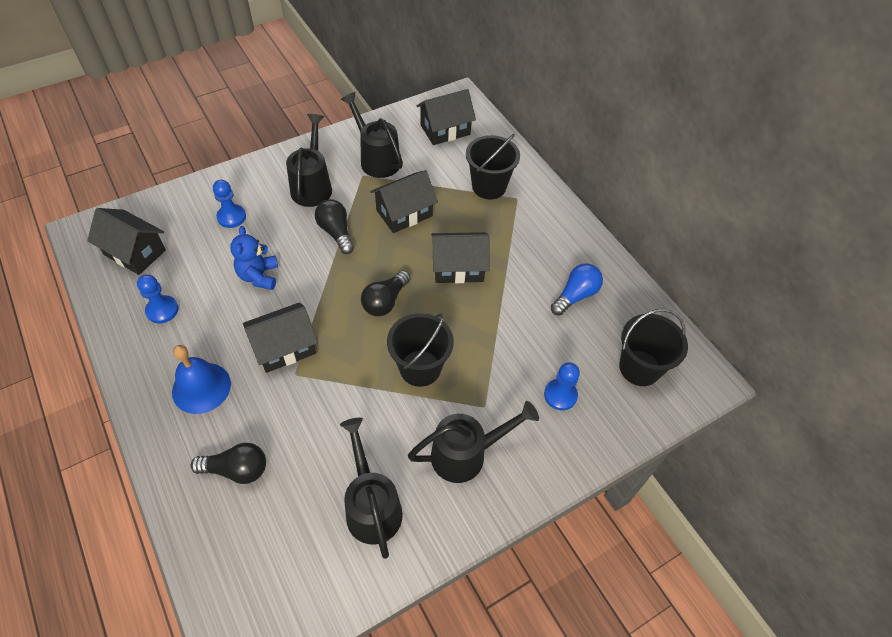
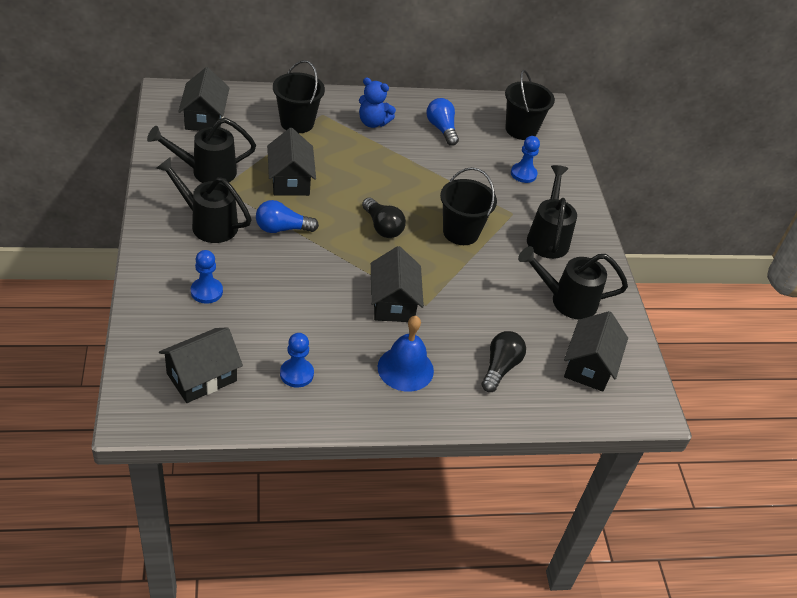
camera: 70 degrees left, 10 degrees down
(259, 276) = (300, 295): blue teddy bear -> blue teddy bear (373, 122)
(336, 232) = (282, 229): black light bulb -> blue light bulb
(458, 267) = (374, 174): black house -> black house (589, 366)

